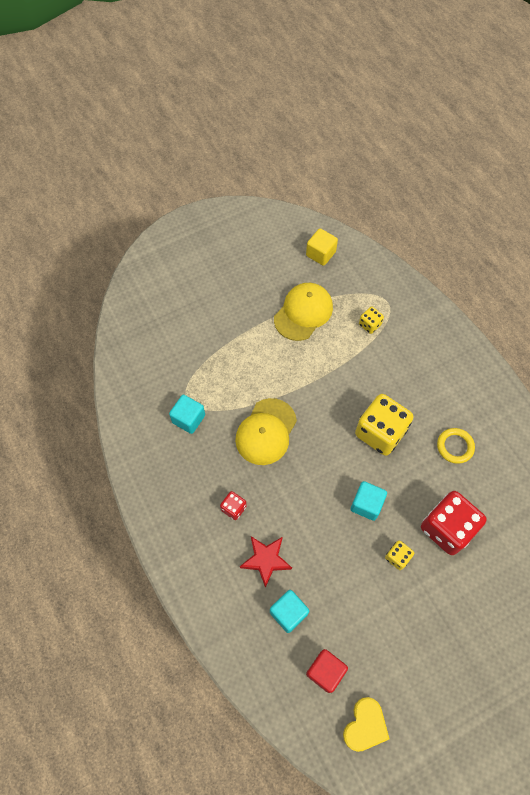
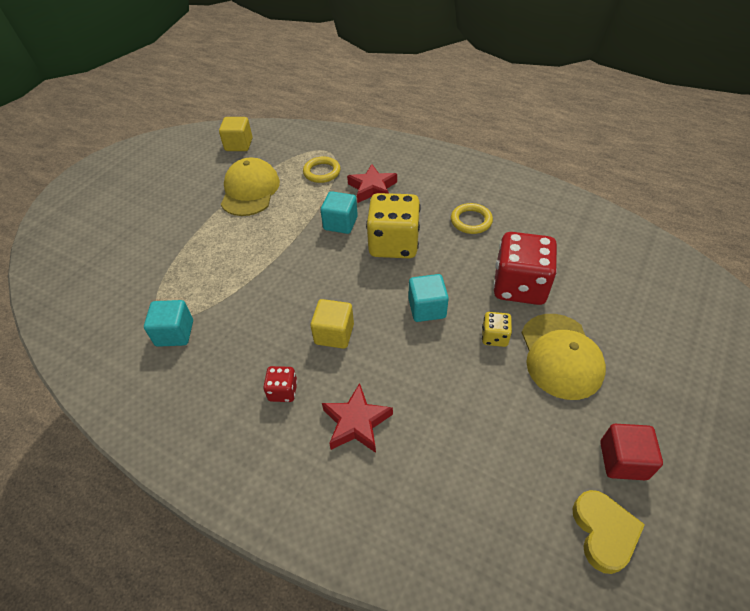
camera: 30 degrees left, 15 degrees down
(266, 432) = (274, 300): yellow cap -> yellow cap (560, 356)
(288, 613) = (422, 463): turquoise cube -> turquoise cube (340, 223)
(290, 485) = (334, 334): none -> yellow cube
(325, 671) = (512, 501): red cube -> red cube (623, 460)
(369, 324) = (322, 172): yellow dice -> yellow ring
(399, 366) = (372, 188): none -> red star

